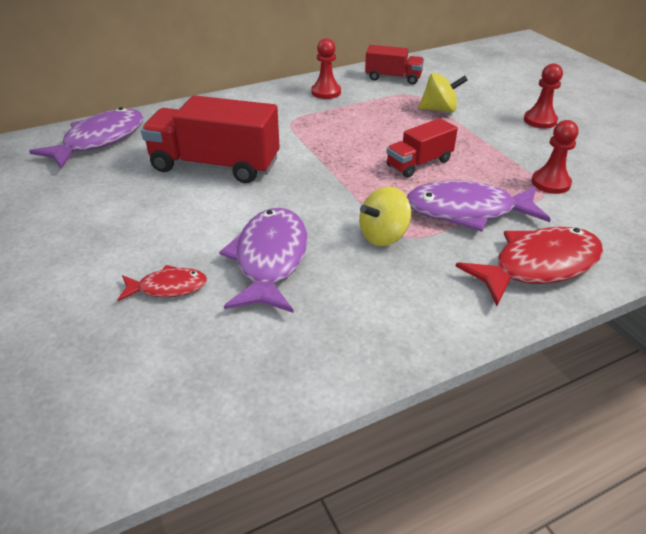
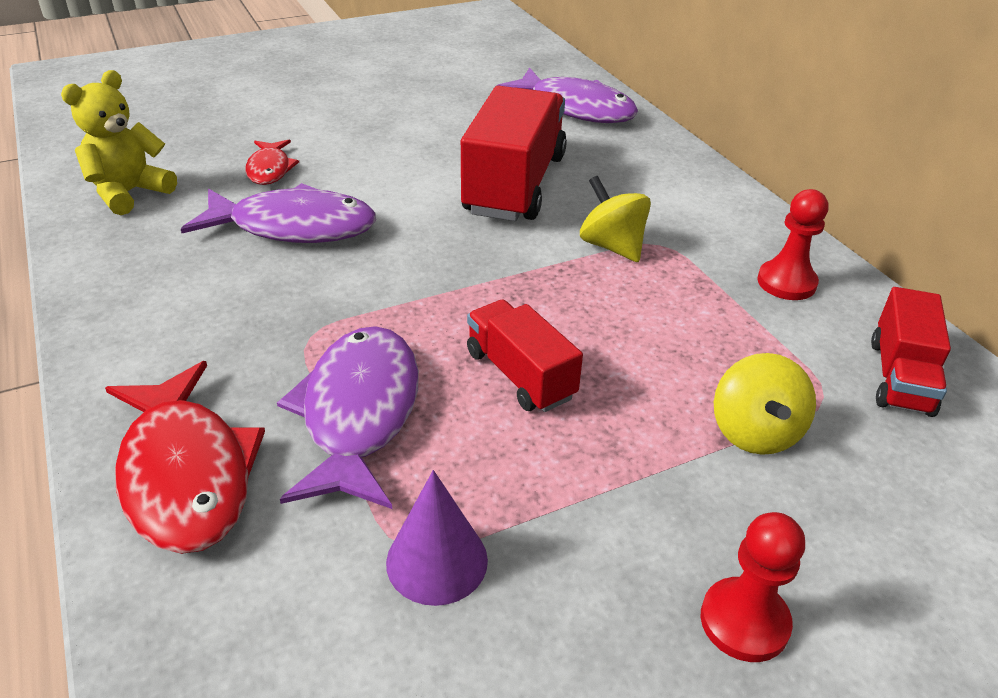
camera: 90 degrees right, 0 degrees up
(201, 380) = (129, 193): none -> yellow teddy bear
(383, 236) = (316, 316): yellow spinning top -> yellow spinning top (612, 246)
(550, 183) = (437, 561): red pawn -> purple cone

